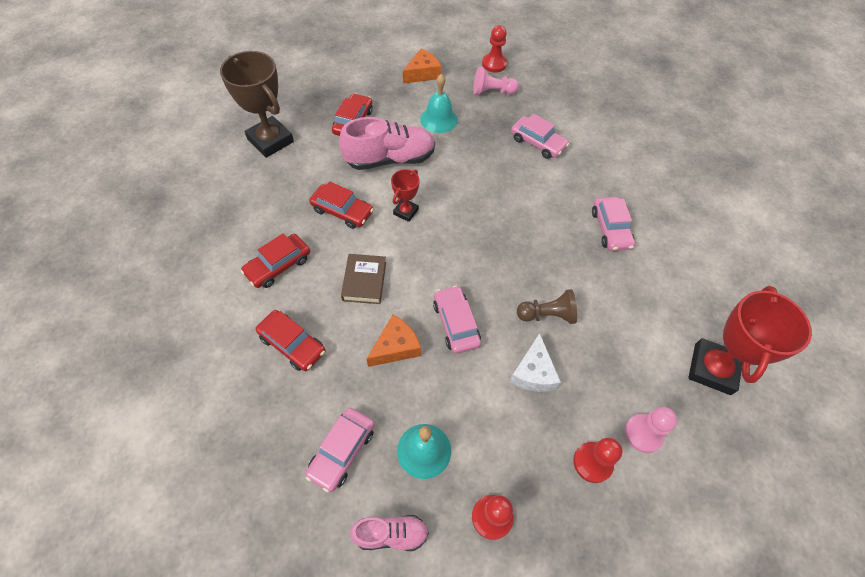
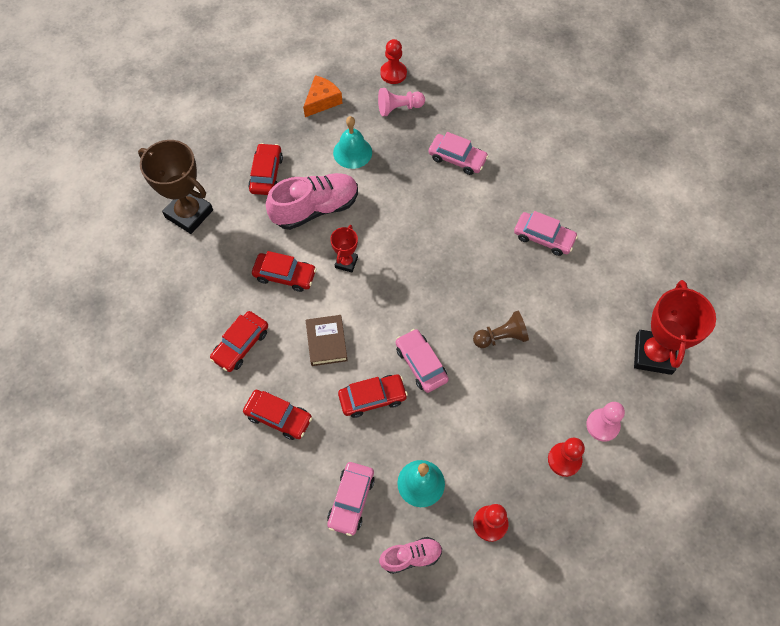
camera: 10 degrees left, 5 degrees up
(395, 347) = (372, 398): orange cheese -> red car
(533, 372) = (499, 393): white cheese -> none
(610, 229) = (543, 237): pink car -> pink car turned 45 degrees counterclockwise

